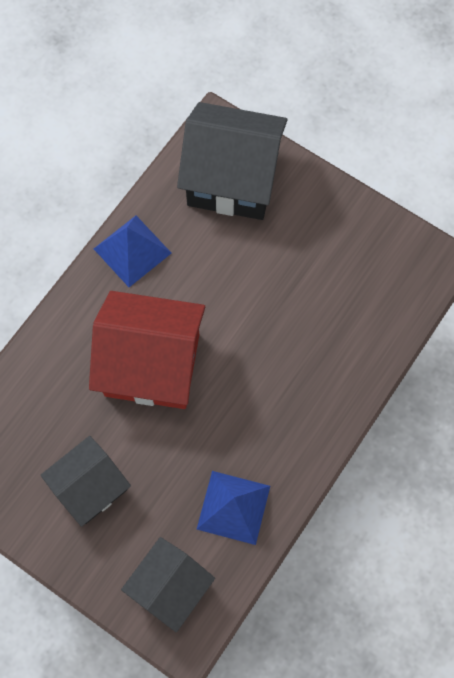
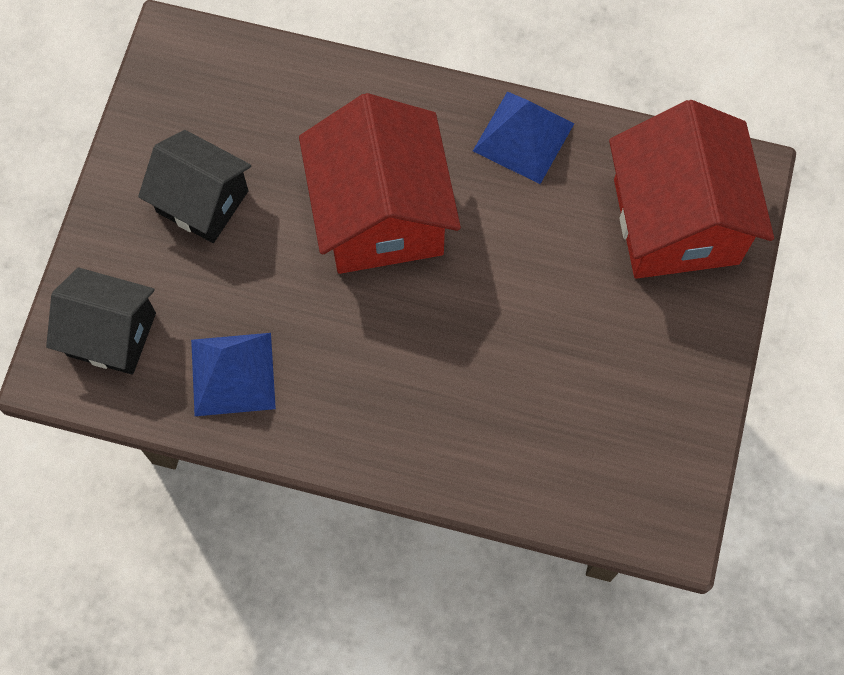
camera: 70 degrees right, 0 degrees up
(232, 180) = (676, 221): black house -> red house

